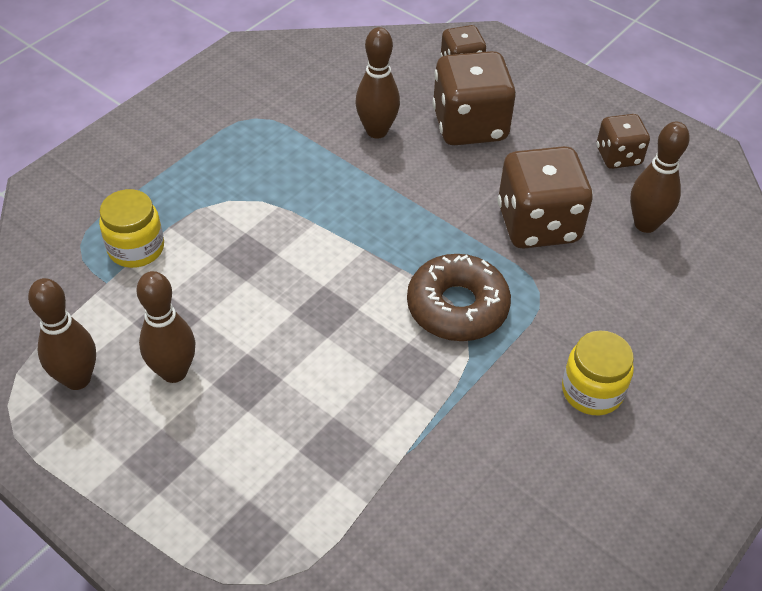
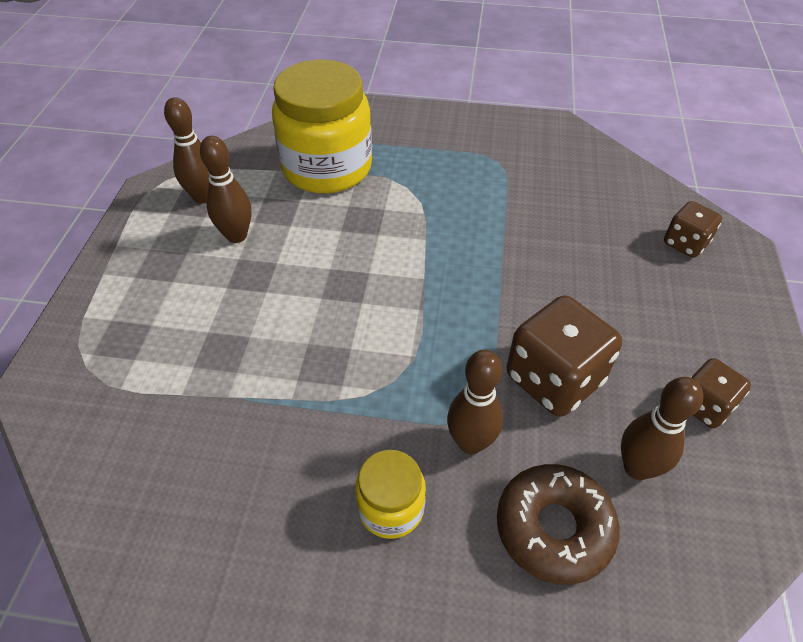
camera: 60 degrees right, 0 degrees up
(136, 248) = (327, 168): yellow jar -> yellow jar, size x2.05
(377, 131) = (553, 228): brown bowling pin -> brown bowling pin (470, 442)
(457, 307) = (412, 363): brown donut -> brown donut (553, 528)
(470, 125) = (622, 280): brown dice -> none

